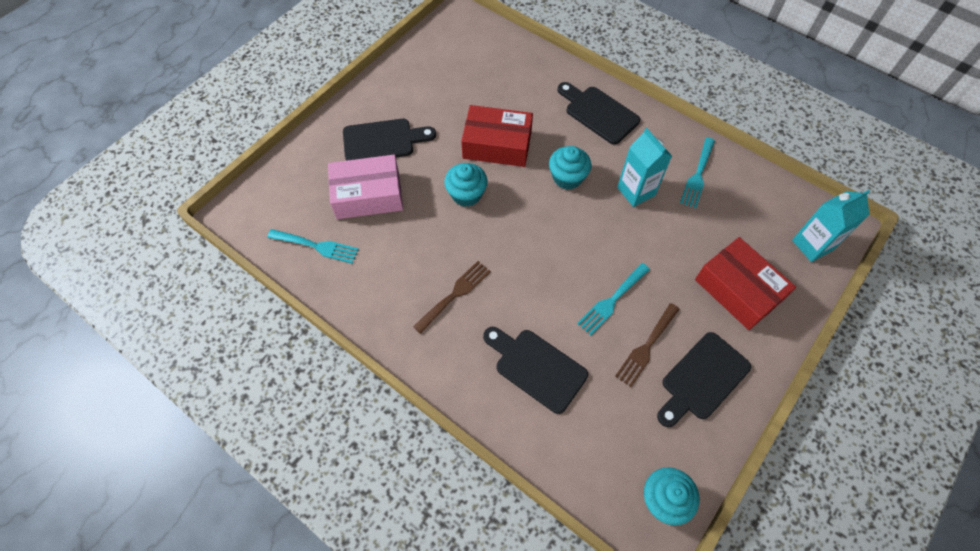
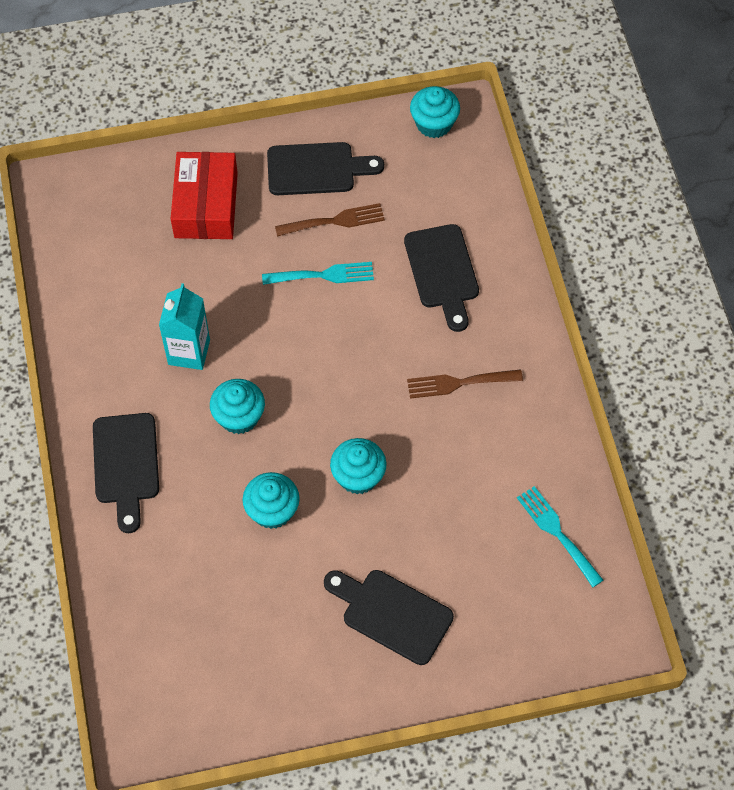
camera: 140 degrees left, 0 degrees up
(368, 195) = (461, 554): pink box -> none
(497, 144) = (272, 510): red box -> turquoise cupcake
(698, 175) = (112, 322): turquoise fork -> none
(812, 245) = (96, 190): turquoise carton -> none

